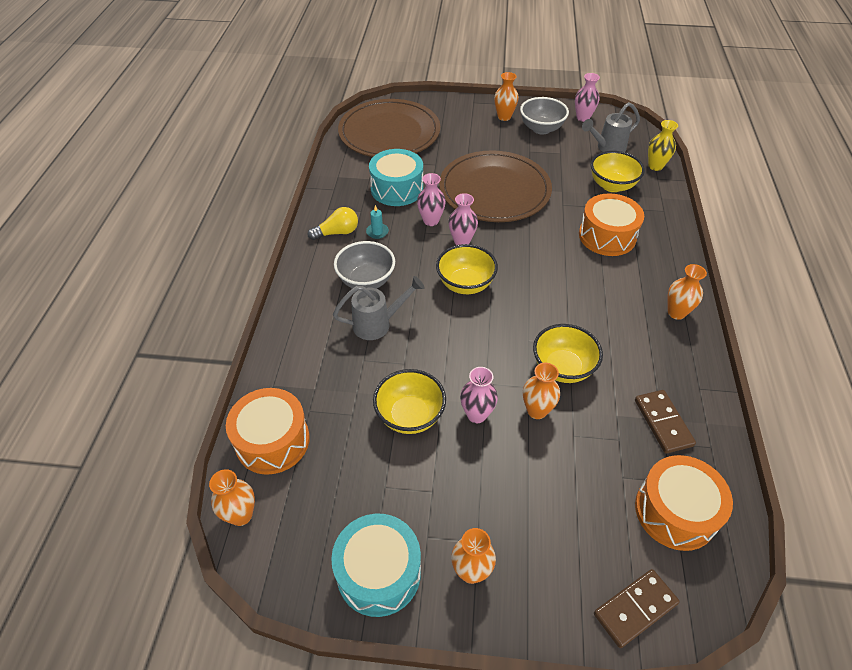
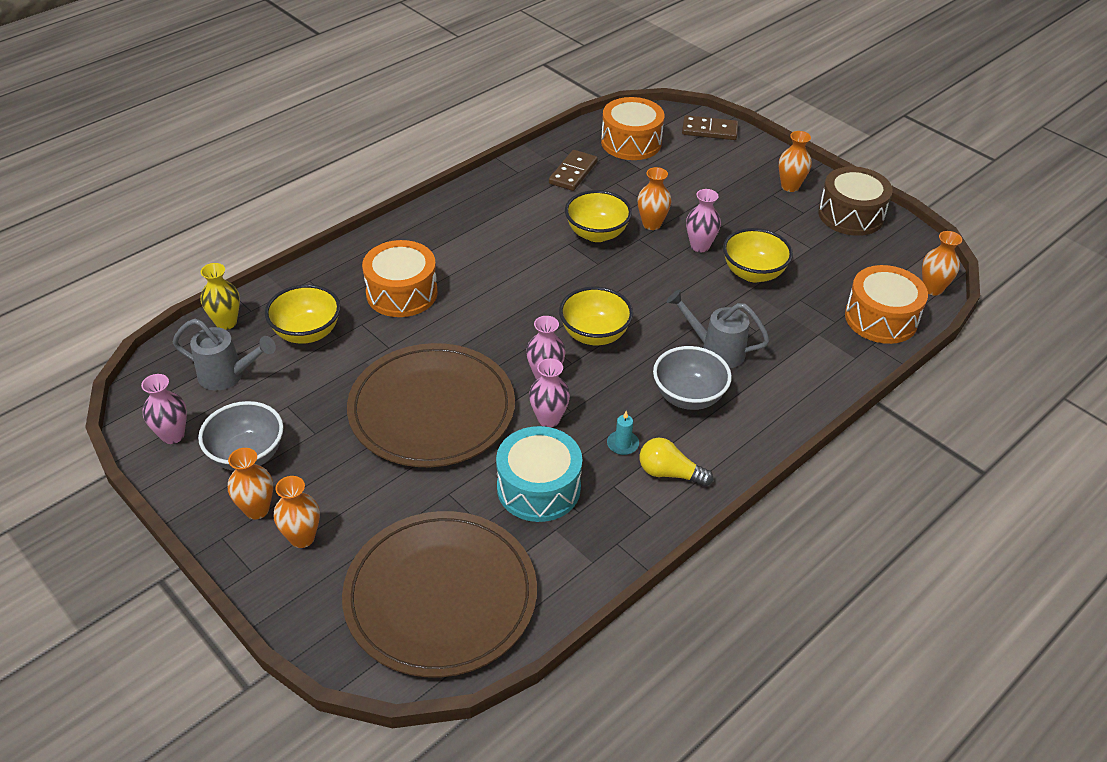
camera: 140 degrees left, 5 degrees down
(378, 572) = (851, 215): turquoise drum -> brown drum
(676, 312) = (452, 212): orange vase -> orange vase (302, 538)

